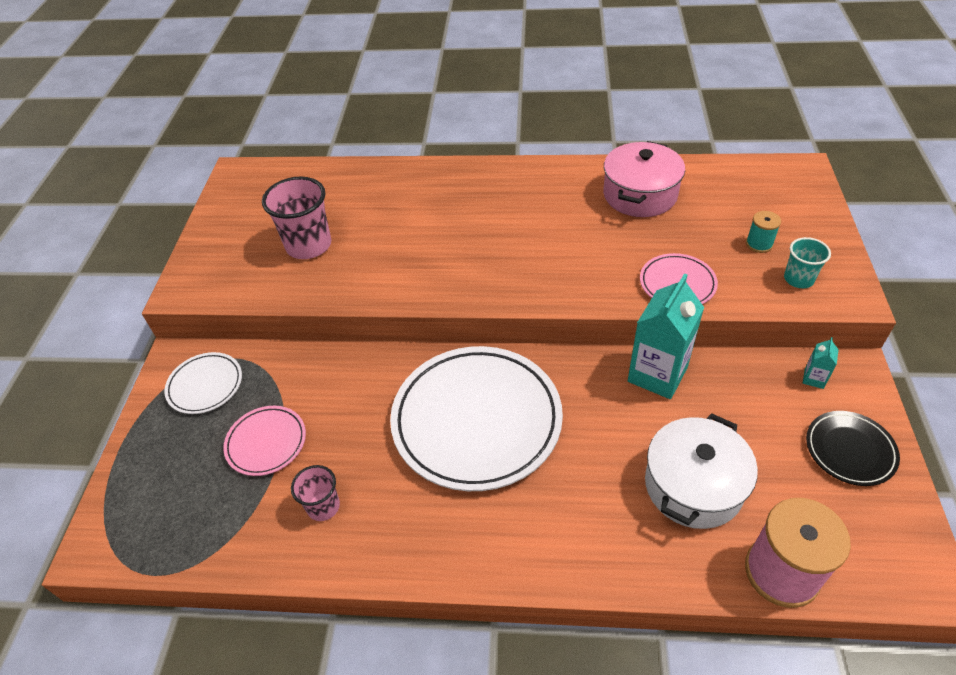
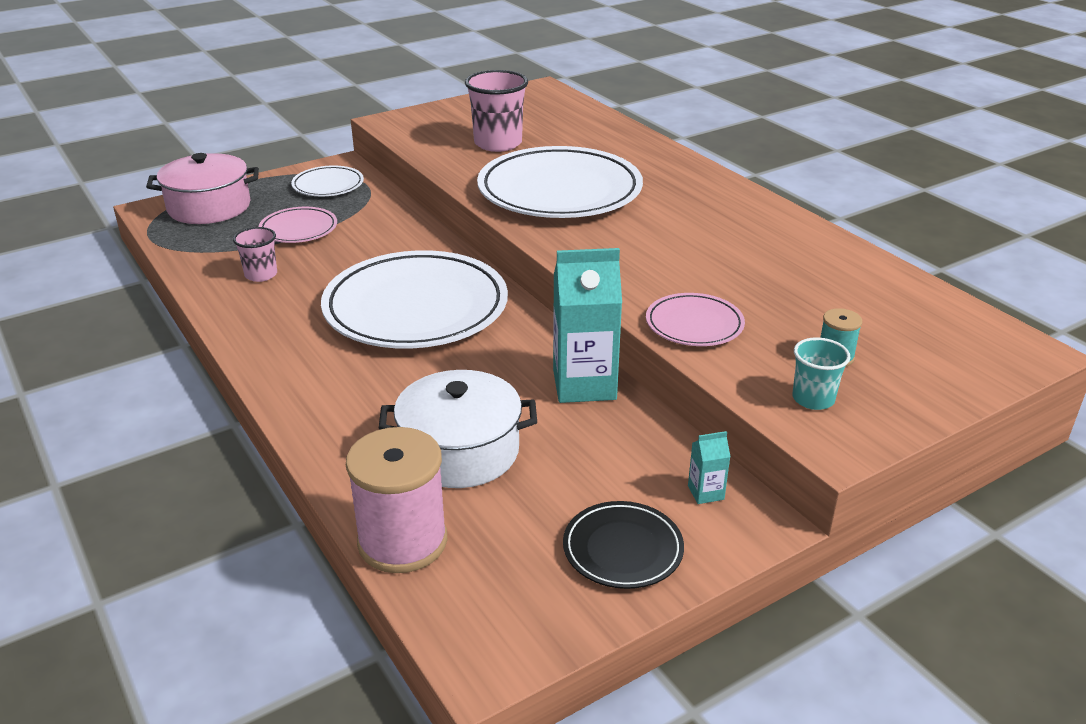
camera: 50 degrees right, 15 degrees down
(428, 252) = (559, 191): none -> white plate
(640, 195) = (803, 263): pink pot -> pink pot (209, 207)

